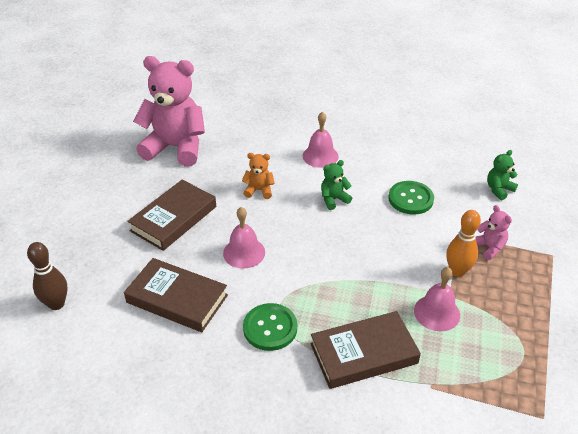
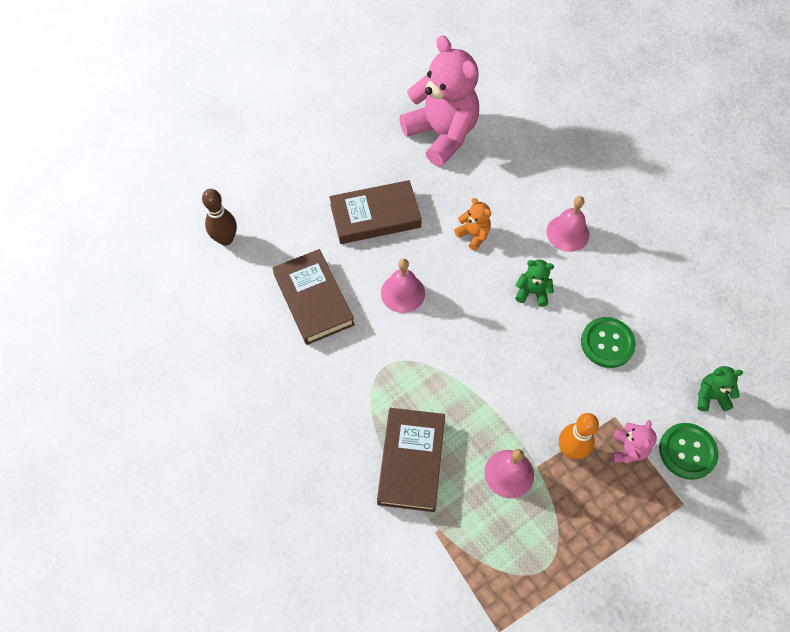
camera: 40 degrees right, 20 degrees up
(270, 328) = (360, 381): green button -> green button (687, 451)
(364, 354) = (411, 461): brown book -> brown book turned 75 degrees clockwise

